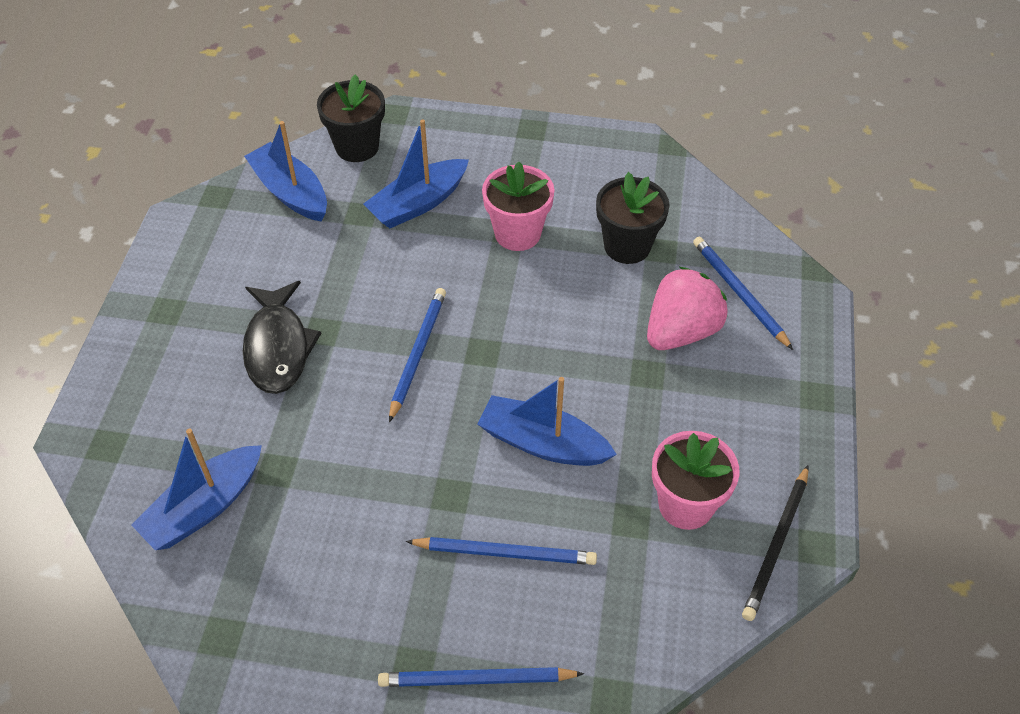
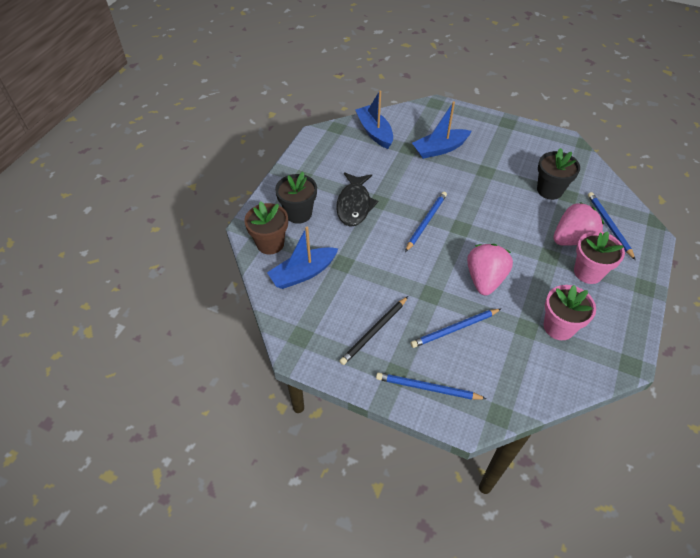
camera: 15 degrees right, 0 degrees up
(128, 461) = (270, 243): none -> brown flower pot
(357, 147) = (413, 116): black flower pot -> black flower pot (298, 213)
(505, 553) = (454, 329): blue pencil -> blue pencil turned 135 degrees clockwise
(517, 233) = (490, 173): pink flower pot -> pink flower pot (588, 272)
(542, 443) = (485, 279): blue boat -> pink strawberry
(776, 545) = (607, 359): black pencil -> black pencil (374, 332)

